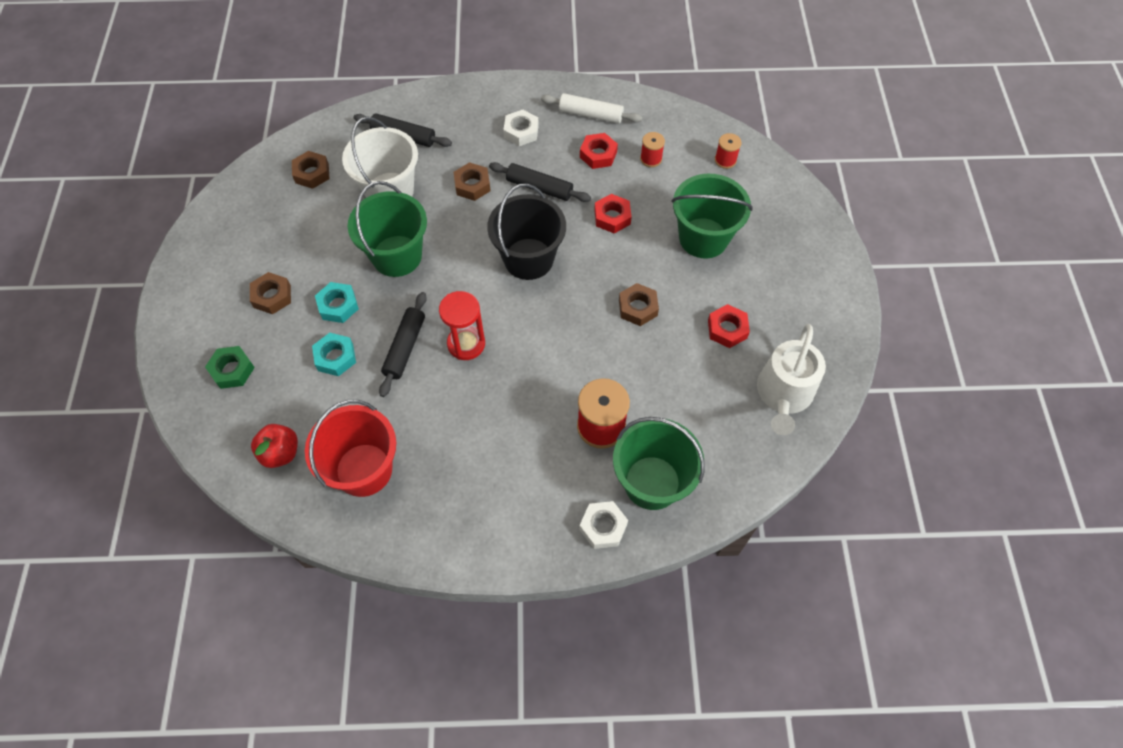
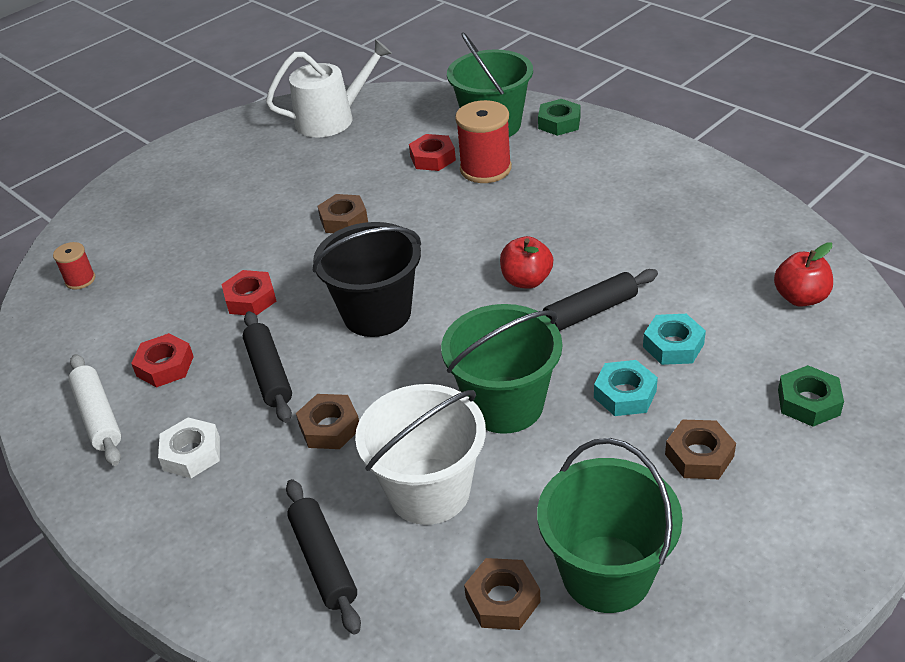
camera: 130 degrees left, 20 degrees down
(364, 470) = (723, 244): red bucket -> none
(466, 344) = (526, 280): red hourglass -> red apple
(603, 527) = (559, 123): white nut -> green nut
(651, 159) = (131, 326): red spool -> none
(703, 238) = (211, 234): green bucket -> green bucket (606, 573)
(727, 329) = (303, 169): red nut -> red nut (433, 158)

